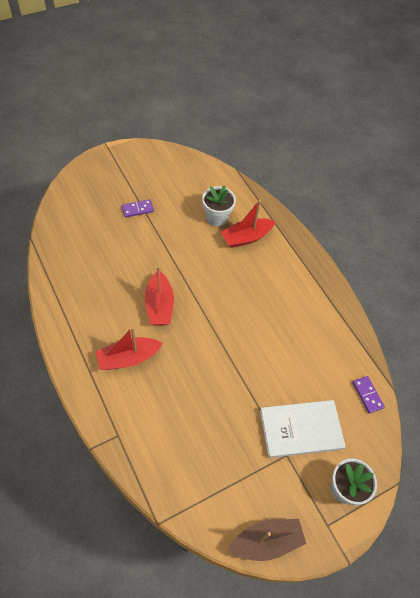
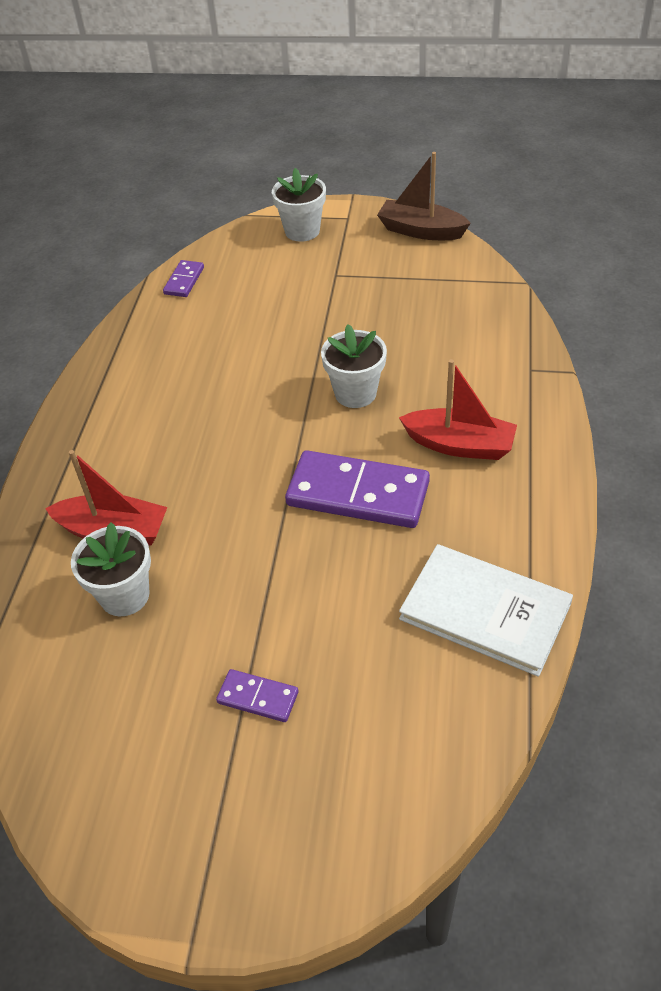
camera: 135 degrees left, 10 degrees down
(159, 305) = (358, 494): red boat -> purple domino
(203, 363) = (355, 393): none -> white flower pot
(301, 429) = (296, 286): white book -> white book (485, 611)

